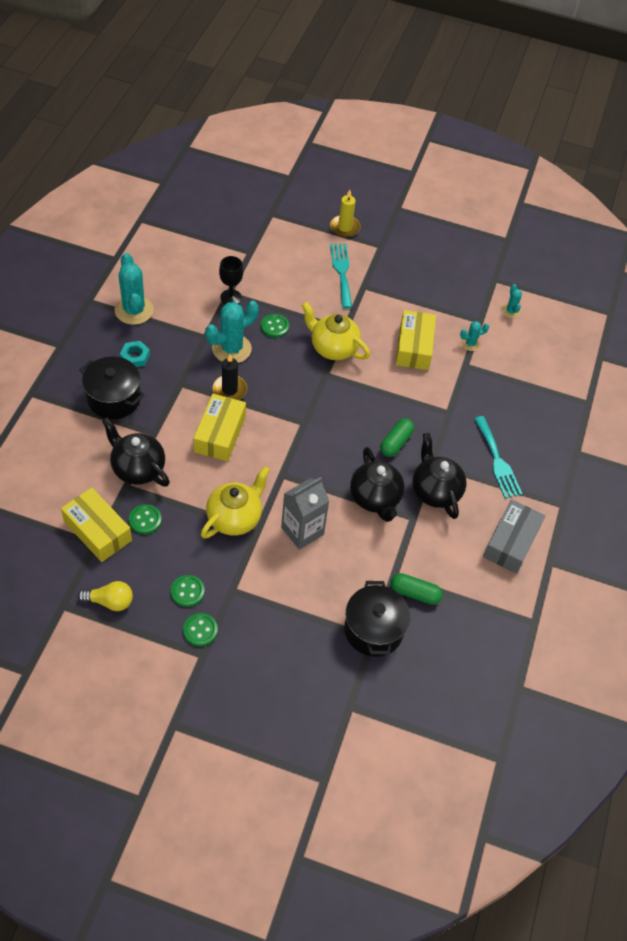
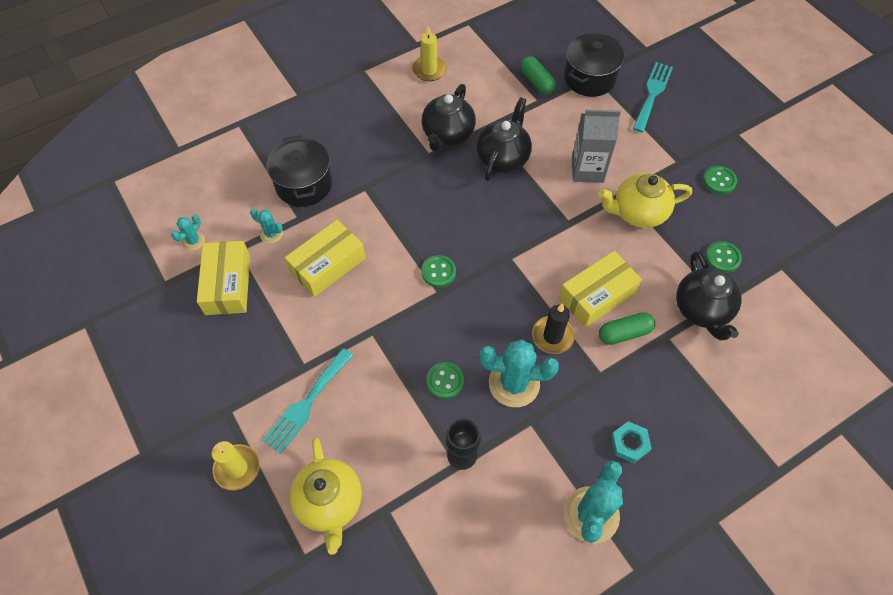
camera: 135 degrees left, 5 degrees up
(98, 531) = (773, 274): yellow box -> yellow box (227, 284)
(110, 601) = (791, 210): yellow light bulb -> none
(114, 399) = (684, 403): black pot -> black pot (304, 184)
(200, 630) = (726, 149): green button -> green button (438, 272)
(333, 348) = (407, 315): yellow teapot -> yellow teapot (330, 503)
(396, 442) = (440, 190): green capsule -> green capsule (624, 333)
(497, 461) = (371, 126): turquoise fork -> turquoise fork (652, 94)
(511, 542) = (429, 70): grey box -> yellow candle

